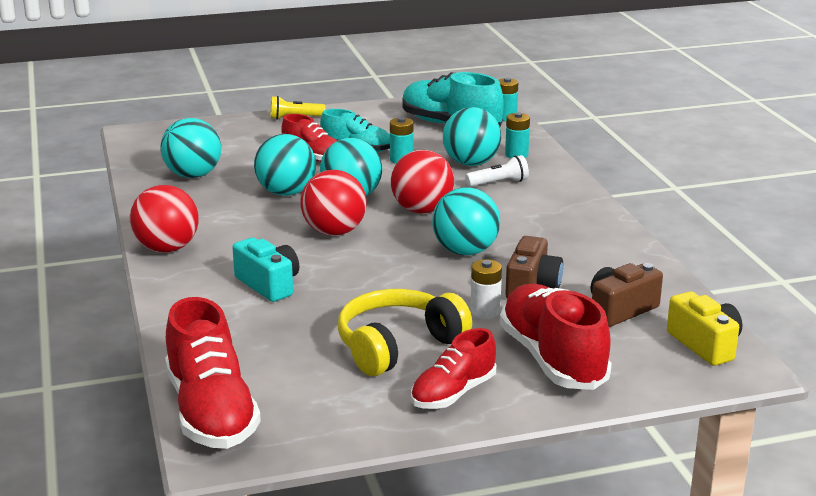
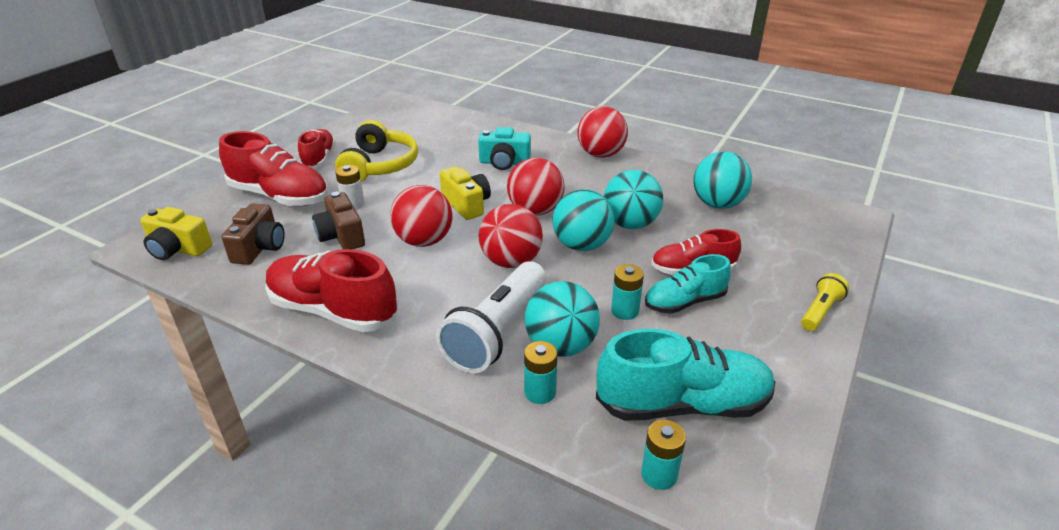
camera: 135 degrees right, 10 degrees up
(211, 412) = (421, 110): red shoe -> red shoe (333, 310)
(380, 263) = (467, 204): none -> yellow camera
(465, 251) = (424, 241): turquoise ball -> red ball
(499, 183) = (497, 332): white flashlight -> white flashlight, size x2.01

